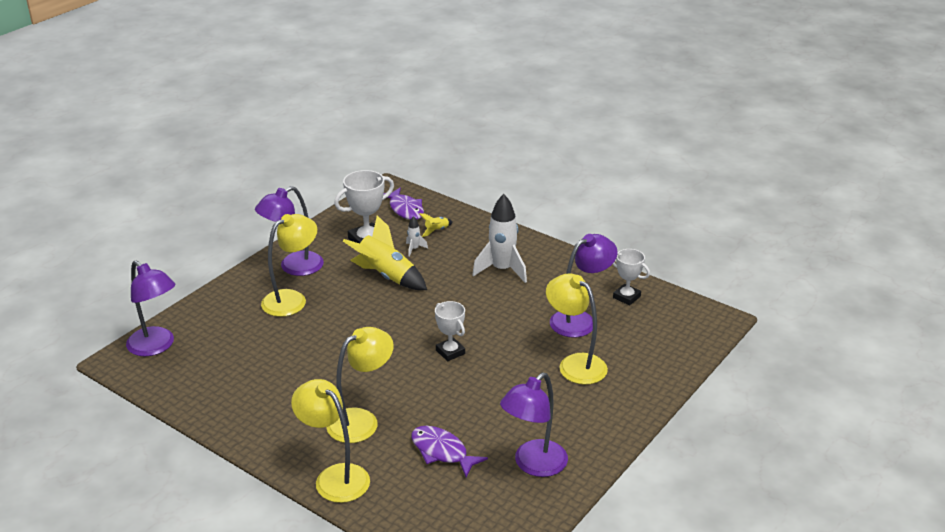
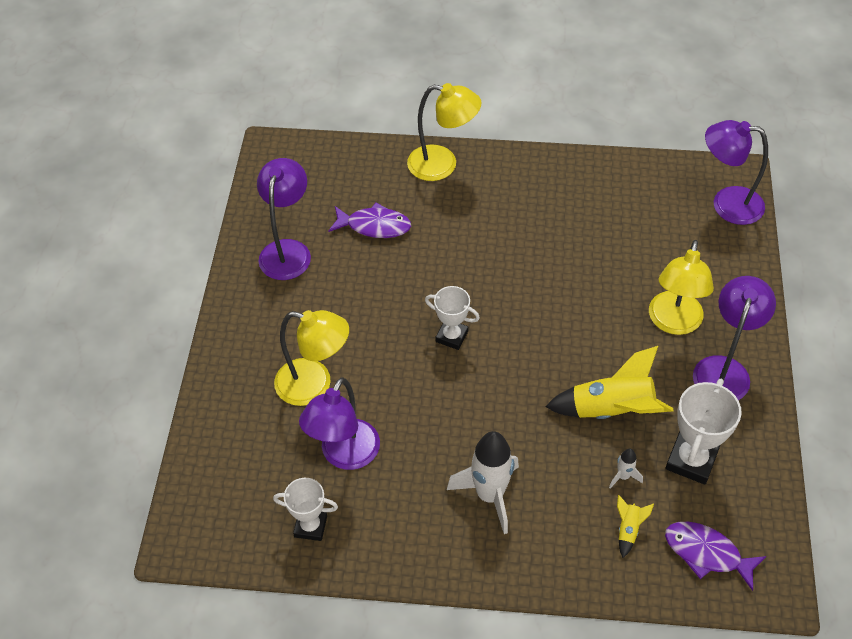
camera: 150 degrees right, 20 degrees up
(361, 420) = (468, 222): yellow lamp -> none

